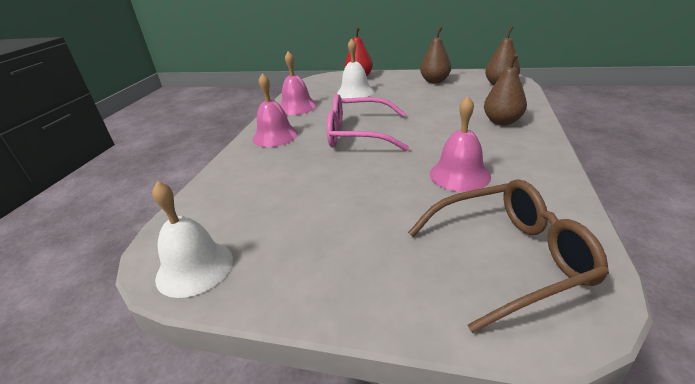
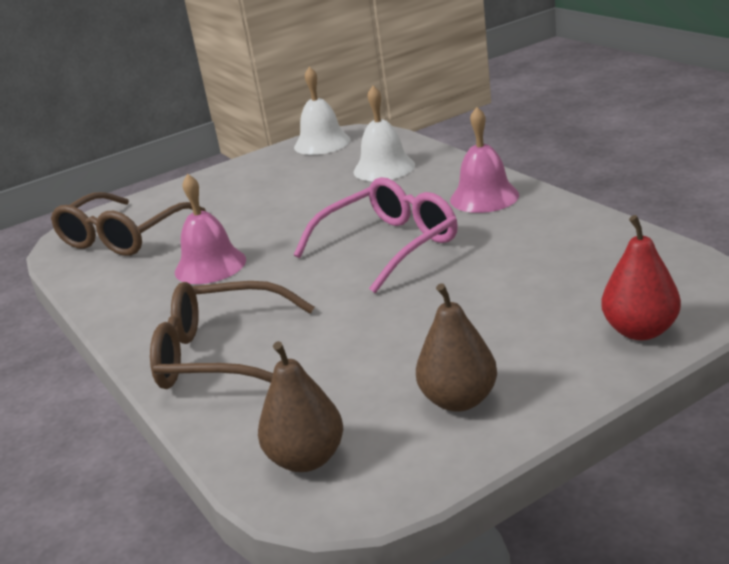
camera: 135 degrees right, 5 degrees down
(297, 107) = (568, 230): pink bell -> none
(355, 92) = (551, 295): white bell -> white bell (384, 168)
(502, 121) = (221, 355): brown pear -> brown glasses

